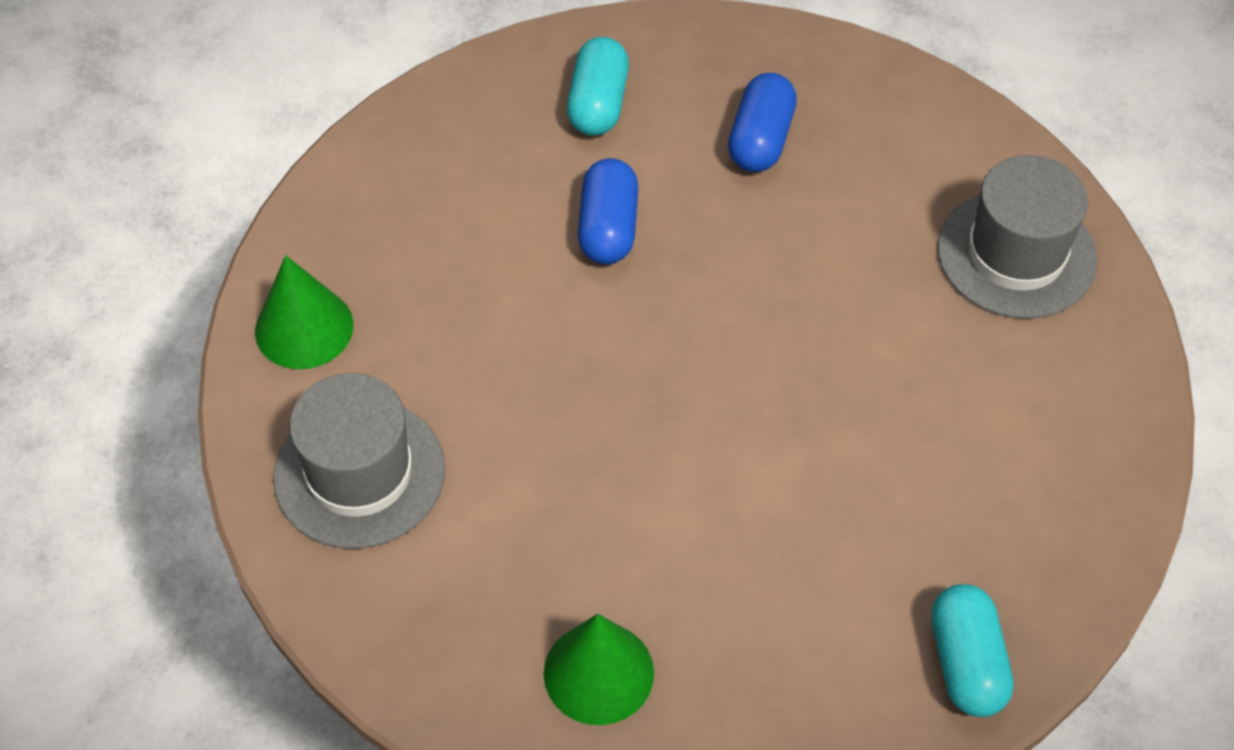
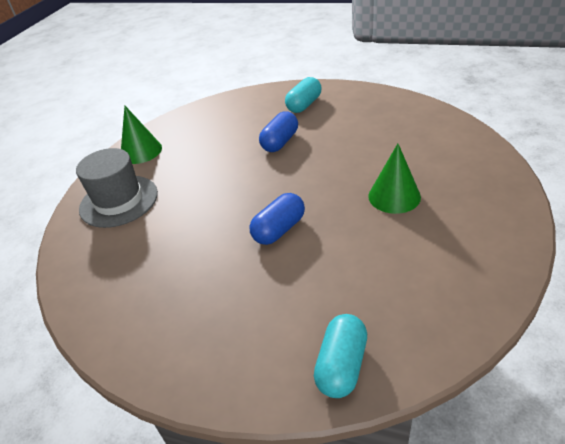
camera: 30 degrees right, 15 degrees down
(598, 673) = (149, 305): green cone -> green cone (394, 196)
(760, 139) = (365, 125): blue capsule -> blue capsule (279, 229)
(1016, 254) = (470, 185): grey hat -> none

